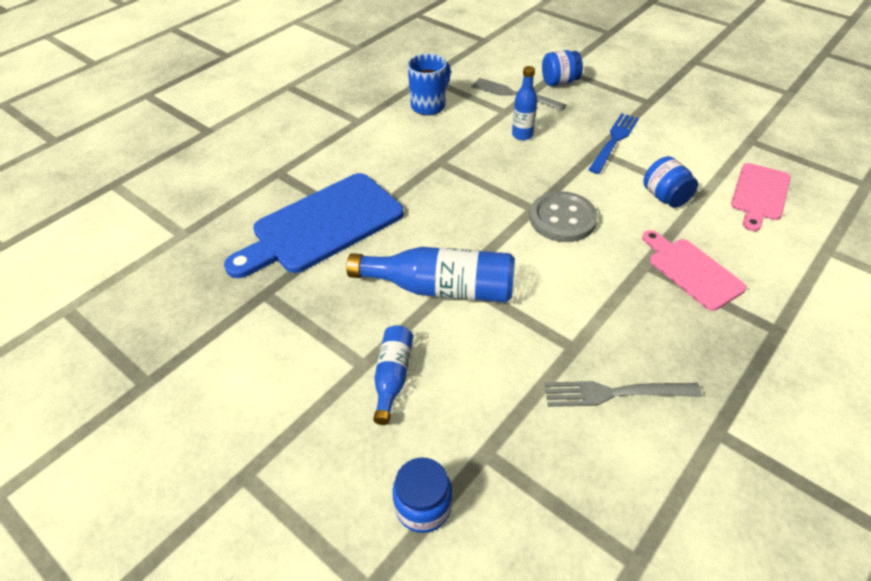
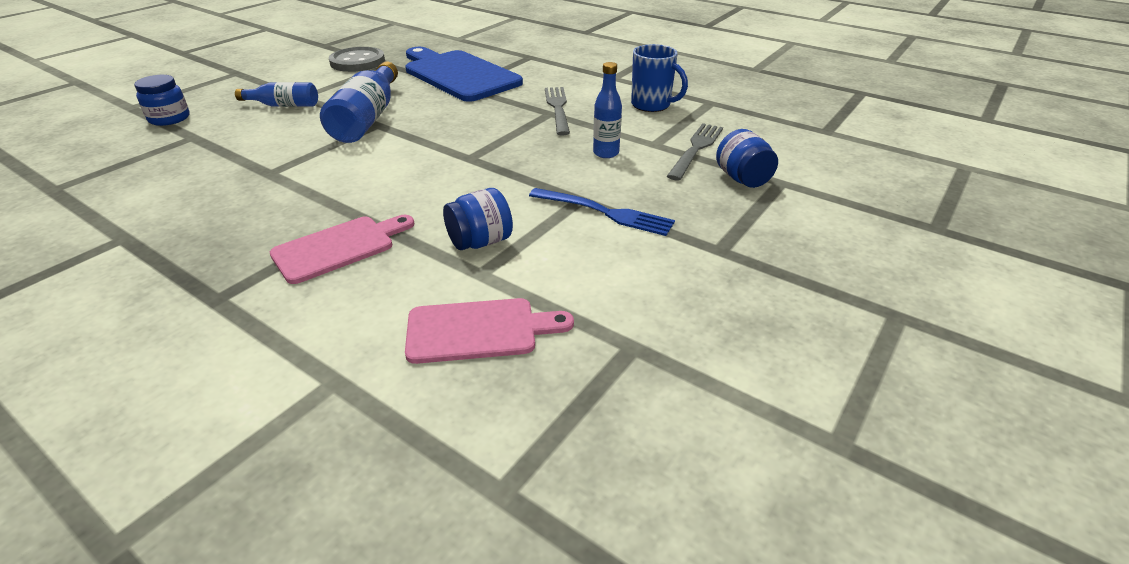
camera: 85 degrees right, 10 degrees down
(562, 219) = (449, 172): grey button -> grey button (357, 62)
(615, 393) = (205, 189): grey fork -> grey fork (557, 108)
(759, 194) = (479, 330): pink cutting board -> pink cutting board turned 150 degrees clockwise

